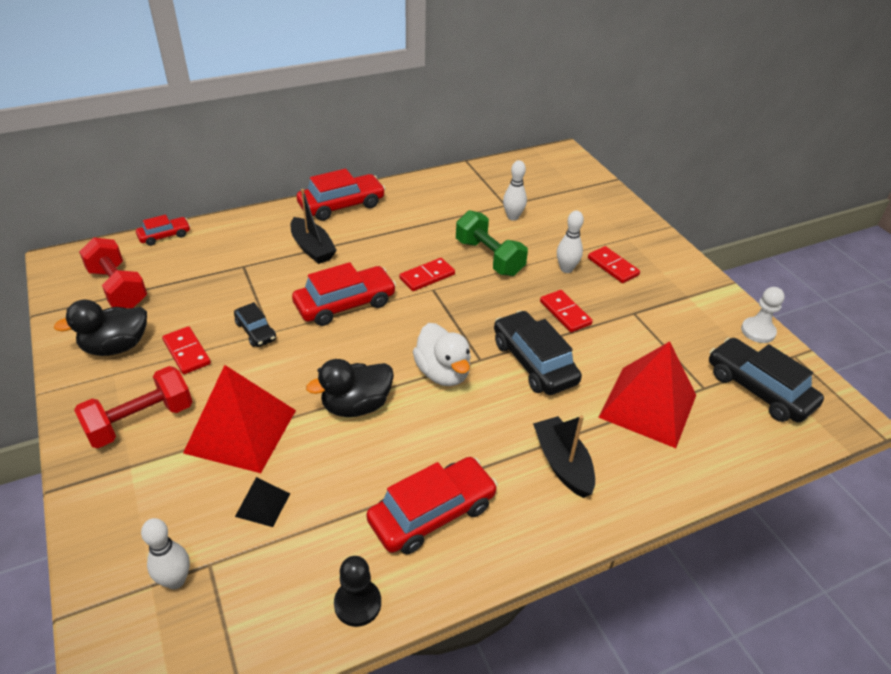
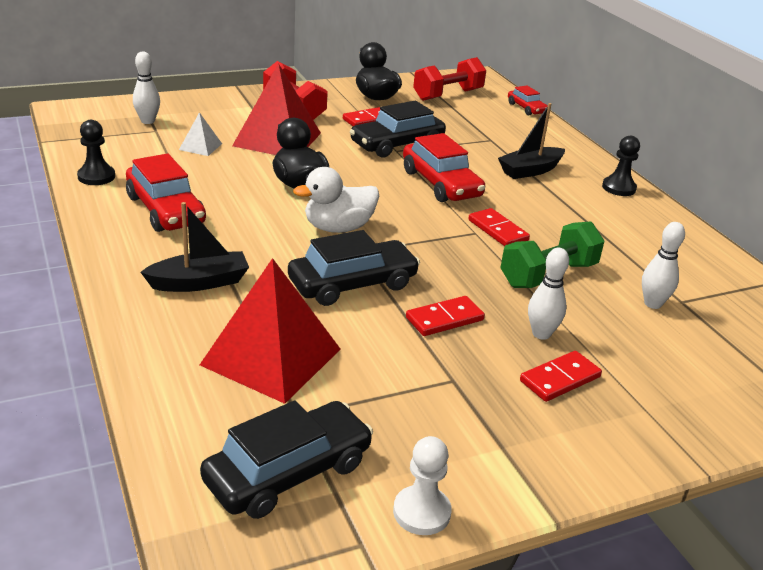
camera: 90 degrees right, 10 degrees down
(256, 331) = (397, 144): black car -> black car, size x1.80
(262, 505) = (200, 146): black pyramid -> white pyramid
(341, 205) = (618, 188): red car -> black pawn

